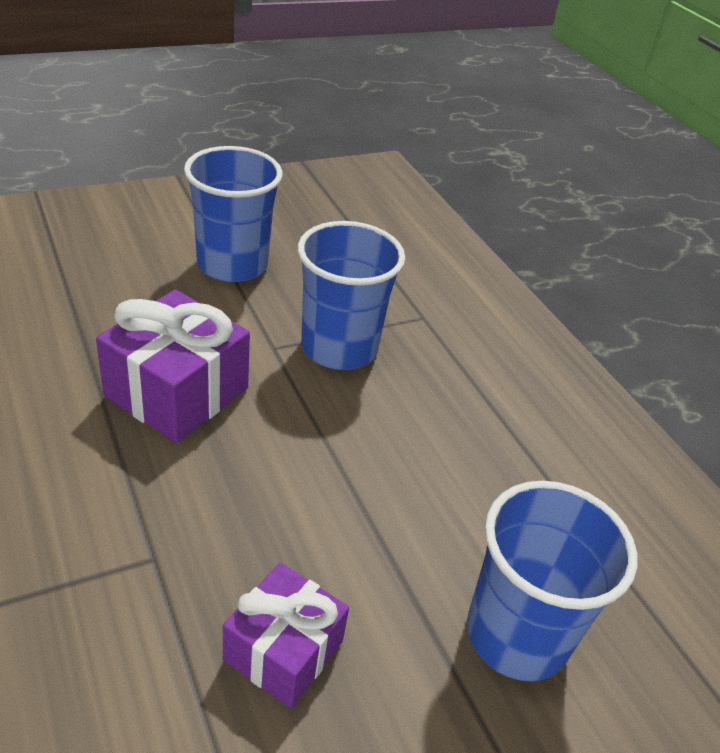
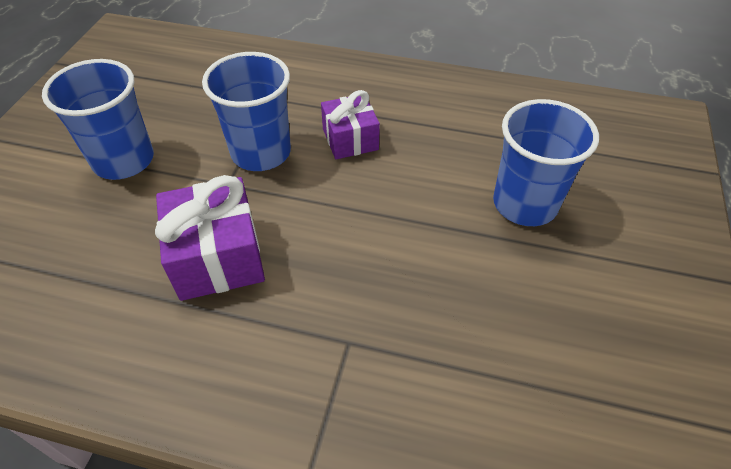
camera: 45 degrees left, 10 degrees up
(283, 650) = (463, 310): purple gift -> purple gift (350, 139)

